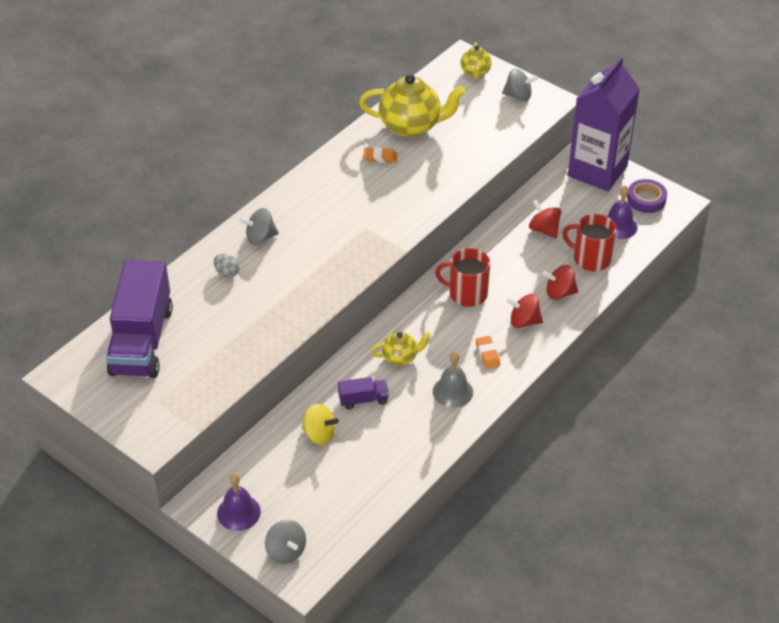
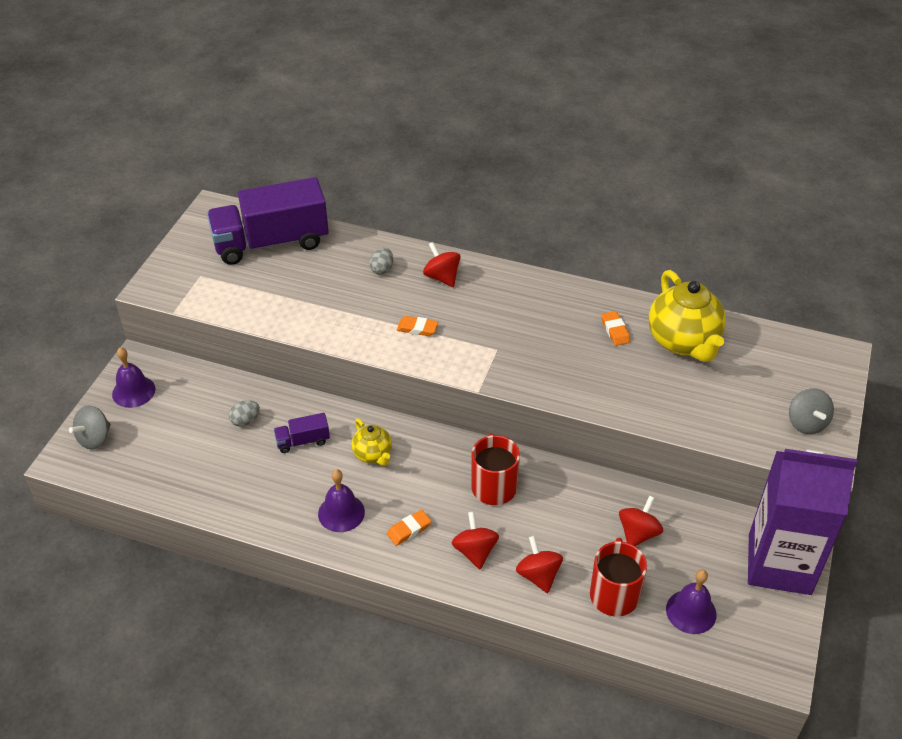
camera: 70 degrees right, 0 degrees up
(260, 237) = (442, 277): grey spinning top -> red spinning top
(315, 268) = (417, 328): none -> orange eraser
(319, 434) = (245, 421): yellow spinning top -> grey egg
(363, 400) = (303, 441): purple truck -> purple truck turned 105 degrees clockwise
(452, 391) = (341, 512): grey bell -> purple bell
(475, 72) = (820, 372): yellow teapot -> none
(646, 199) = (760, 632): purple tape -> none

